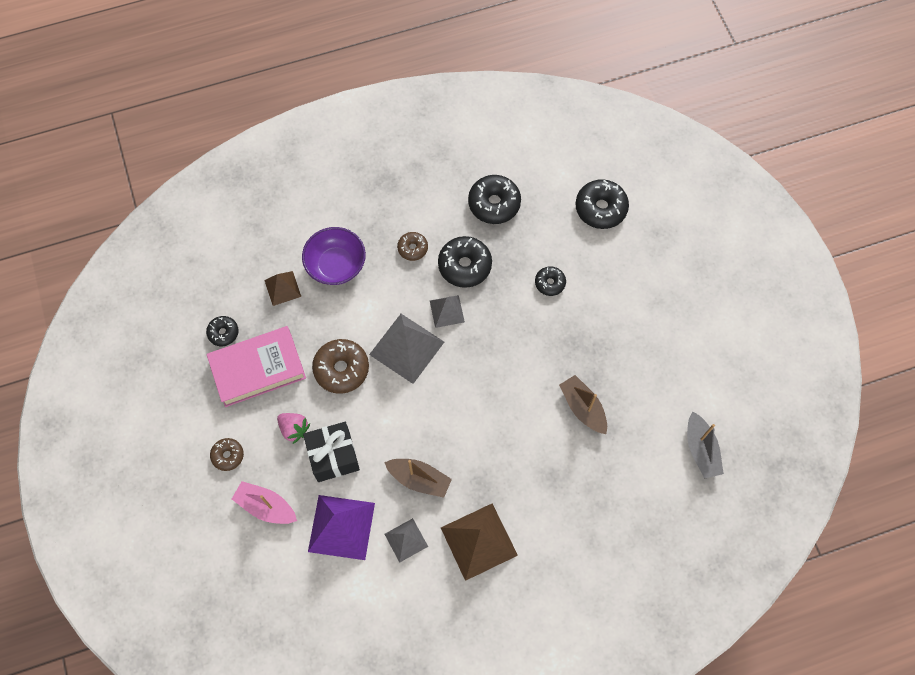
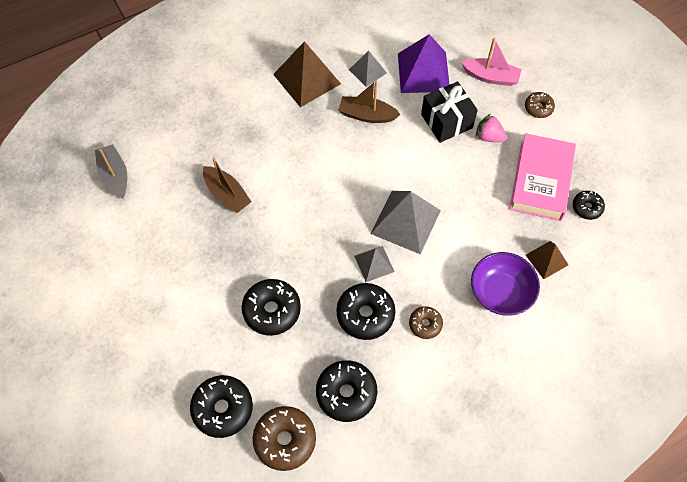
camera: 170 degrees right, 5 degrees down
(258, 369) = (540, 181): pink book -> pink book turned 45 degrees counterclockwise
(341, 369) = (462, 193): brown donut -> brown donut (285, 440)
(550, 283) = (272, 310): black donut -> black donut, size x1.75

